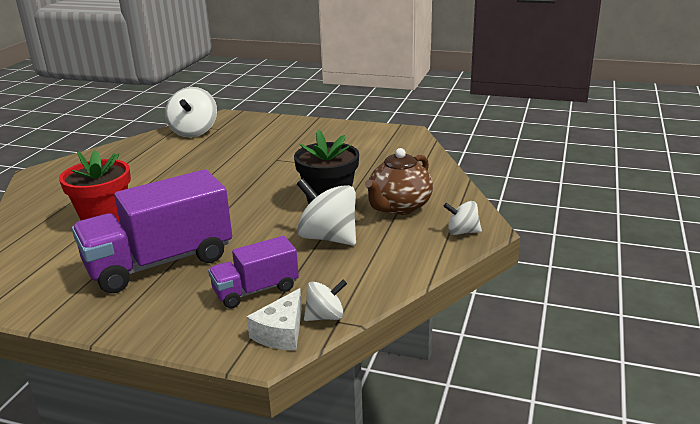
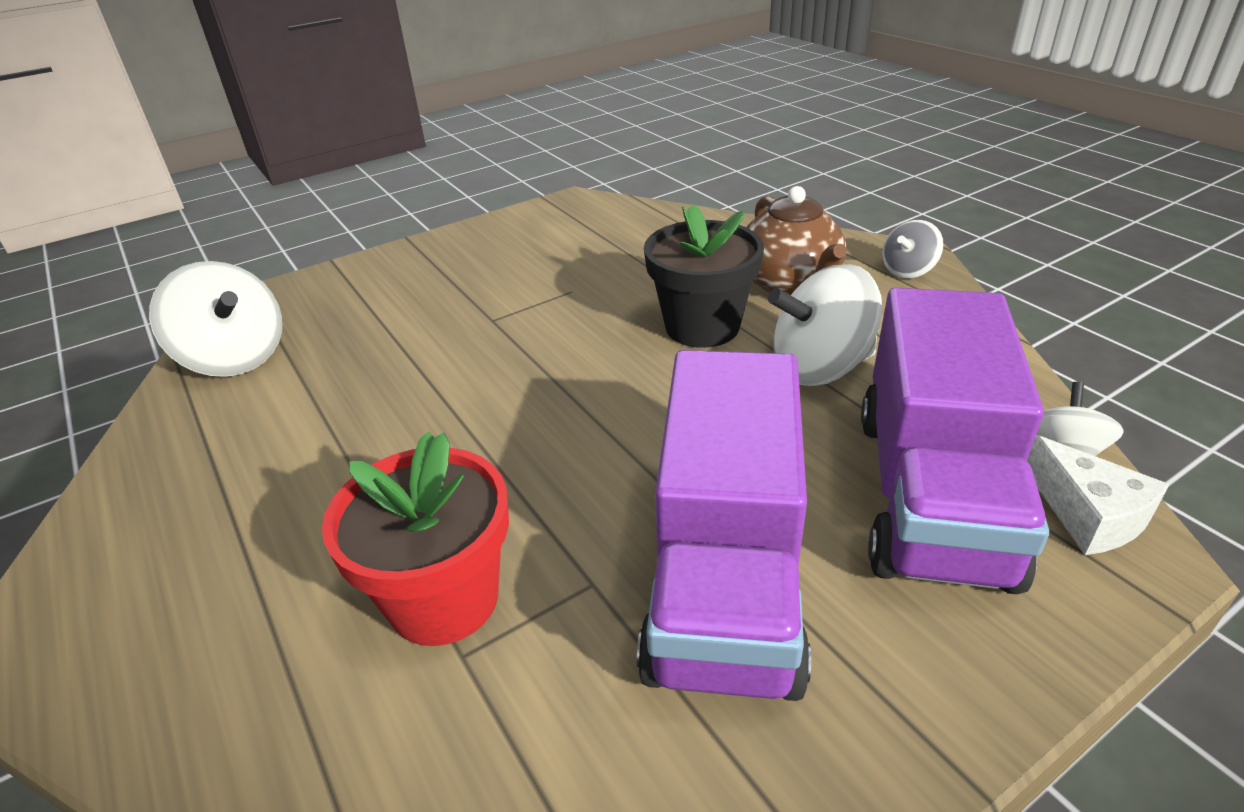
camera: 50 degrees left, 10 degrees up
(256, 290) = (930, 494): purple truck -> purple truck, size x1.83
(462, 232) = (908, 271): white spinning top -> grey spinning top

